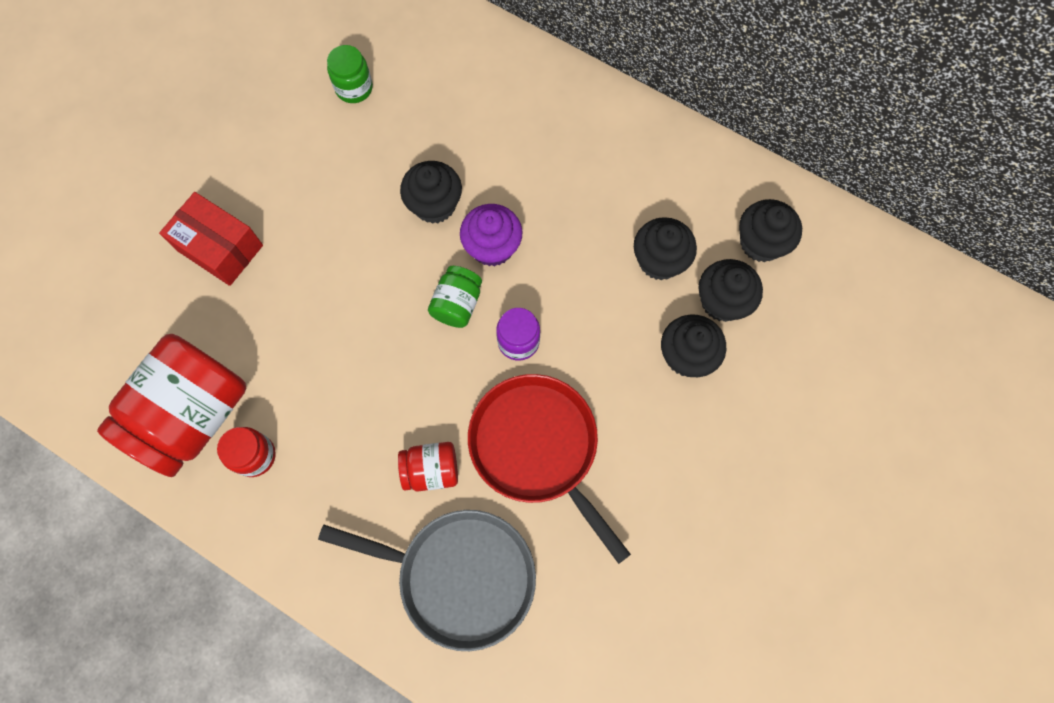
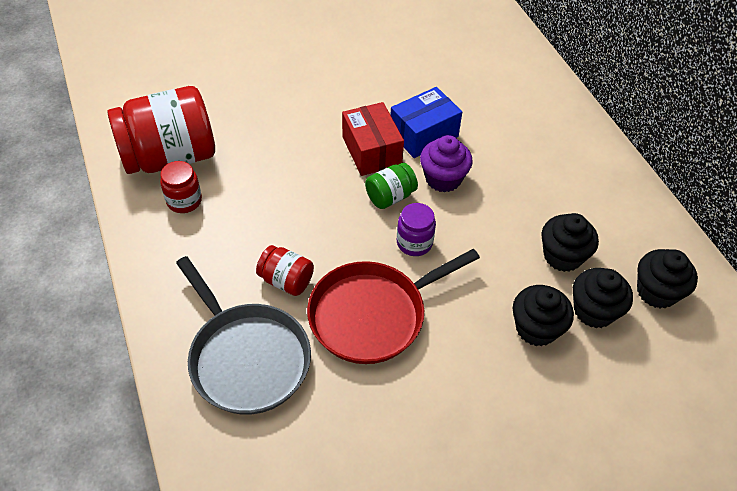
camera: 35 degrees right, 20 degrees down
(220, 248) = (268, 84): red box -> red box (372, 151)
(354, 88) = (425, 49): green jar -> none
(434, 205) = (424, 134): black cupcake -> blue box
(537, 447) = (372, 315): red pan -> red pan turned 120 degrees counterclockwise

